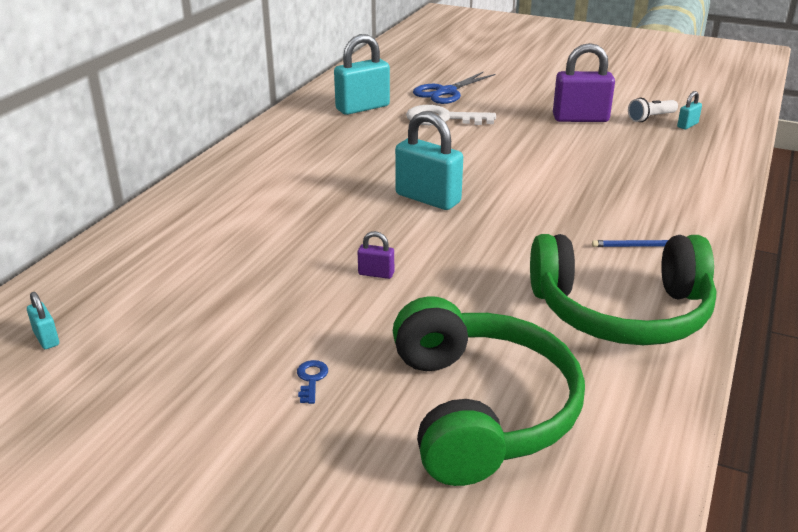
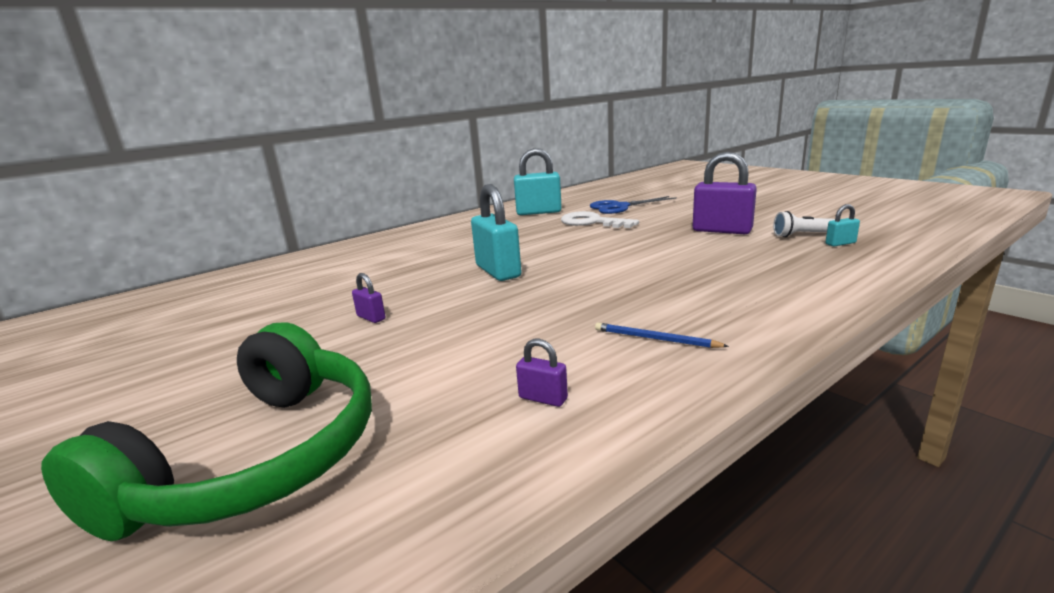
camera: 30 degrees right, 10 degrees down
(46, 338) = (111, 319): turquoise padlock -> none
(311, 379) = (188, 387): blue key -> none
(621, 312) = (543, 398): green headphones -> purple padlock

